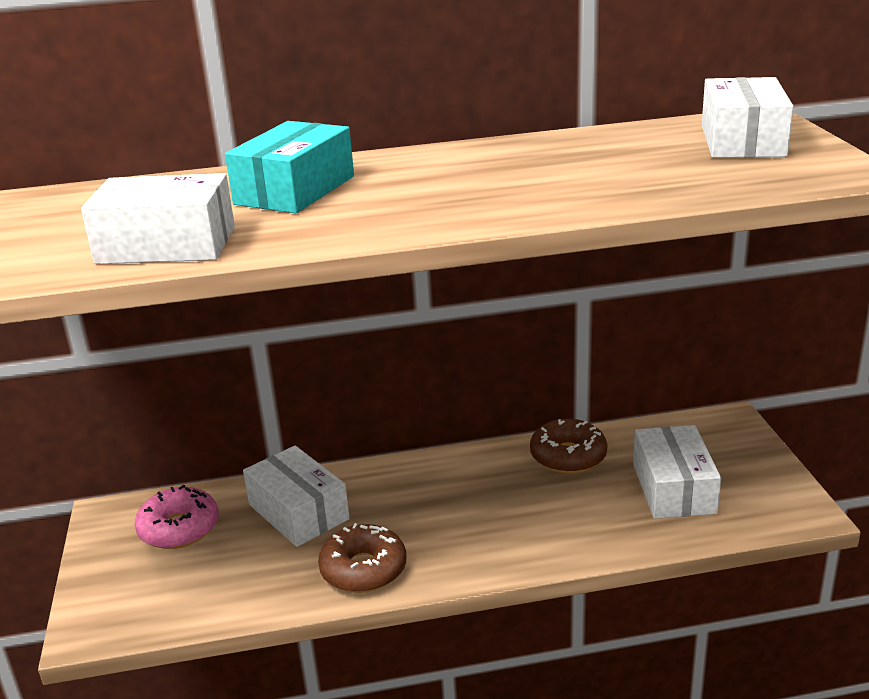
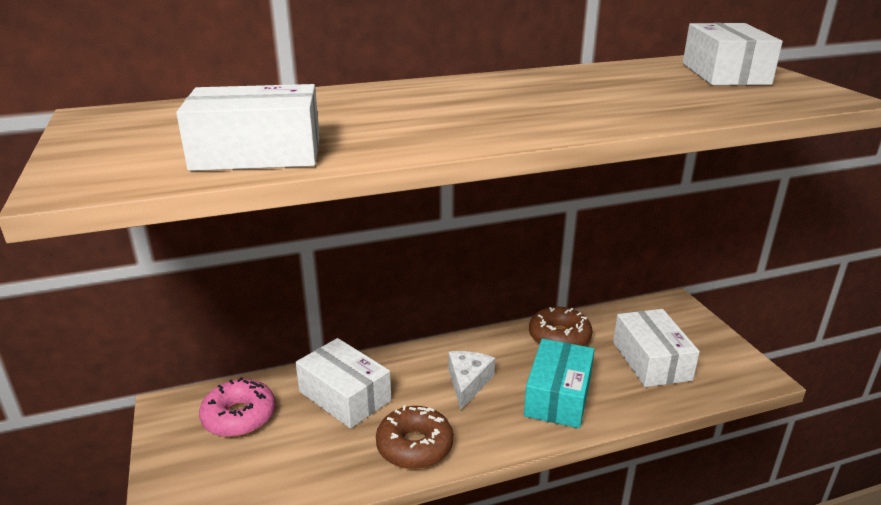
camera: 10 degrees left, 0 degrees up
(295, 190) = (362, 108): turquoise box -> turquoise box (558, 396)
(442, 504) = (468, 383): none -> white cheese

